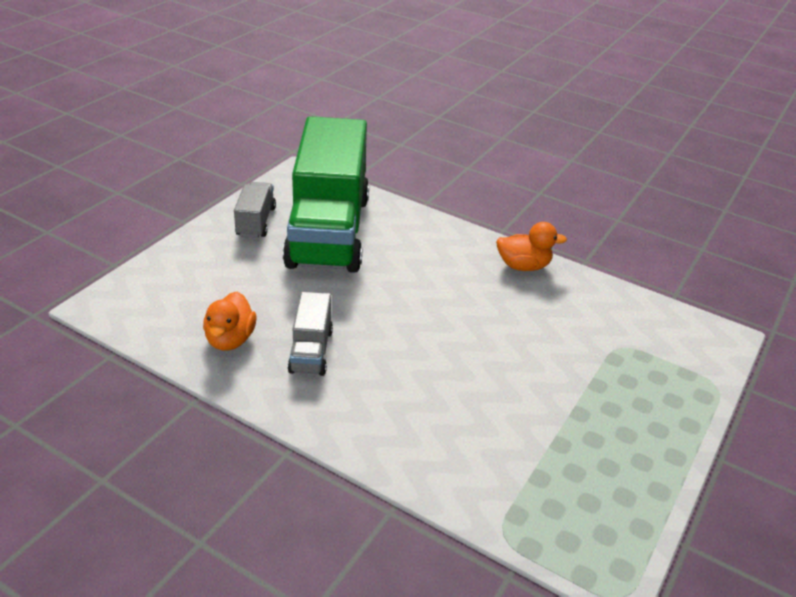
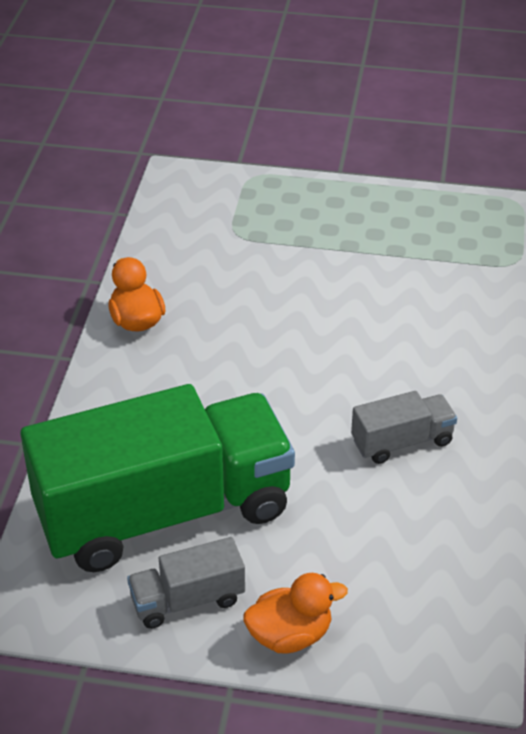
camera: 110 degrees left, 5 degrees up
(230, 339) = (435, 514): orange duck -> orange duck (290, 635)

